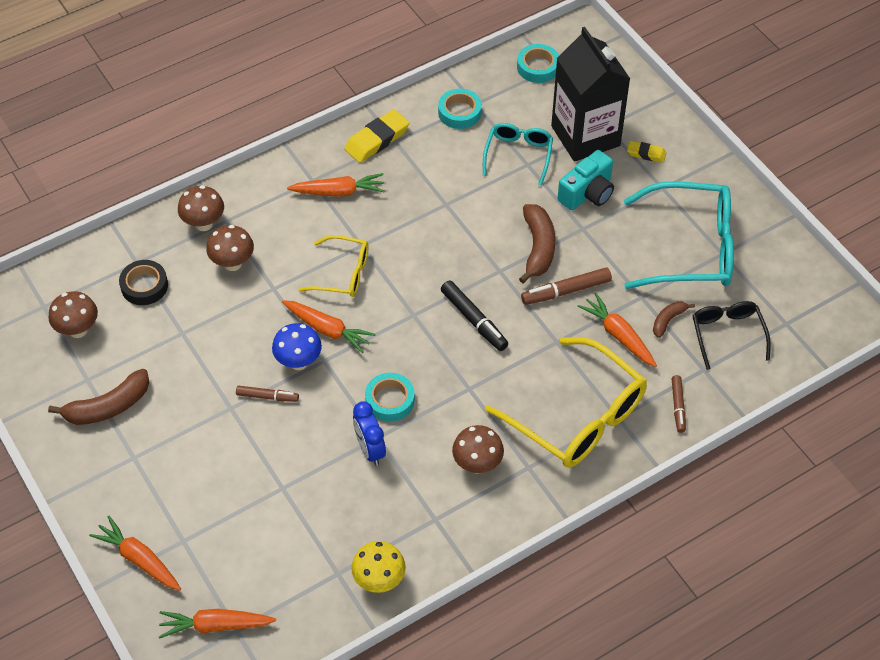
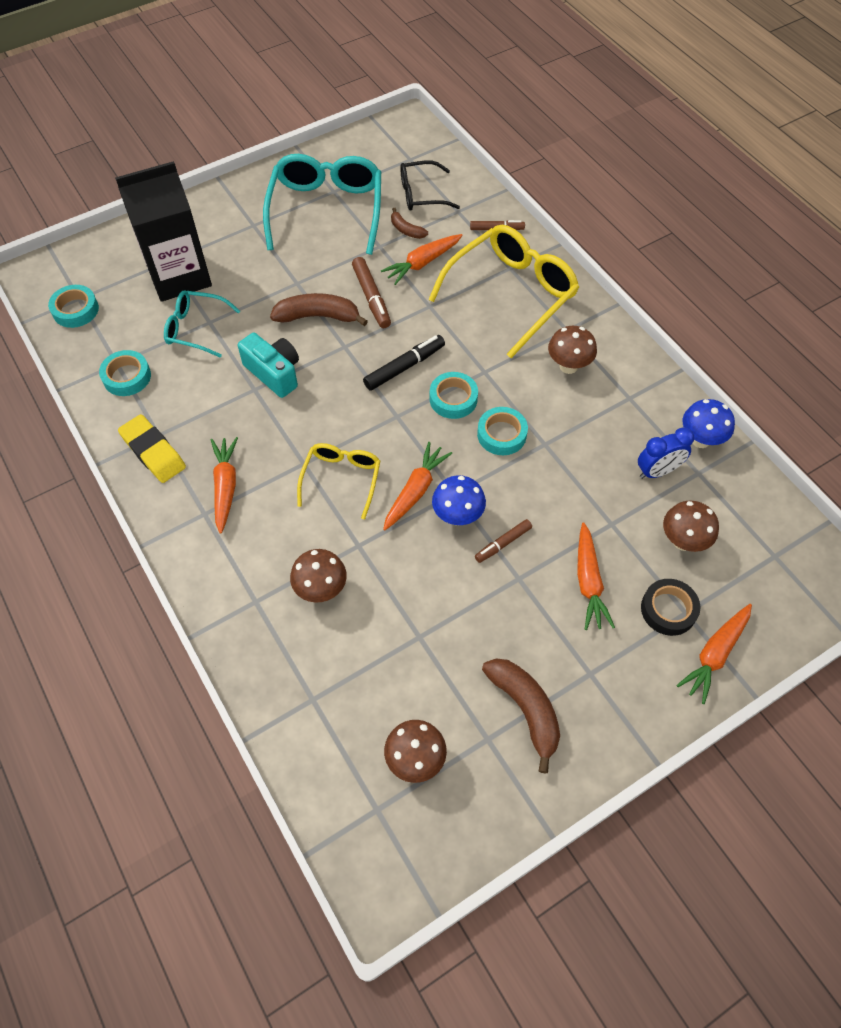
camera: 90 degrees left, 5 degrees up
(144, 286) = (350, 686): black tape -> black tape (668, 609)
(204, 224) = (258, 626): brown mushroom -> brown mushroom (683, 541)
(216, 626) = (774, 574): orange carrot -> orange carrot (588, 582)
(267, 397) = (503, 543): brown marker -> brown marker turned 135 degrees counterclockwise
(370, 449) = (560, 450): blue clock -> blue clock (657, 471)
(379, 581) = (700, 440): yellow mushroom -> blue mushroom
(434, 360) = (453, 399): none -> turquoise tape
(587, 193) = (253, 277): turquoise camera -> turquoise camera (274, 373)
(646, 154) = (209, 233): yellow eraser -> none

